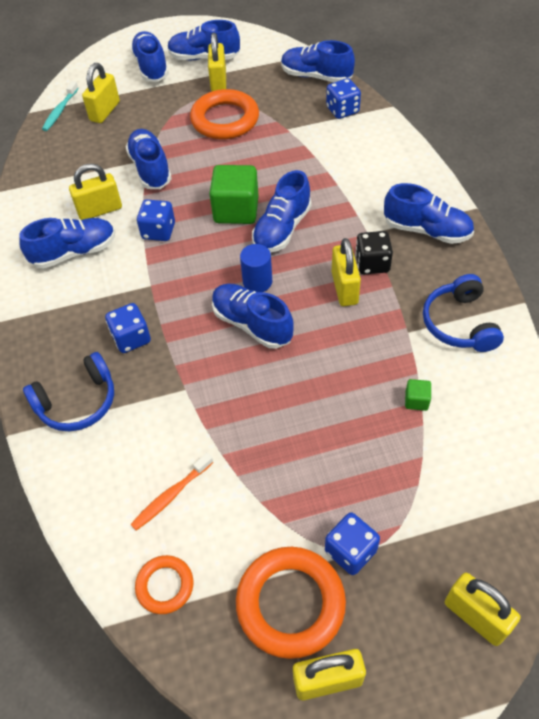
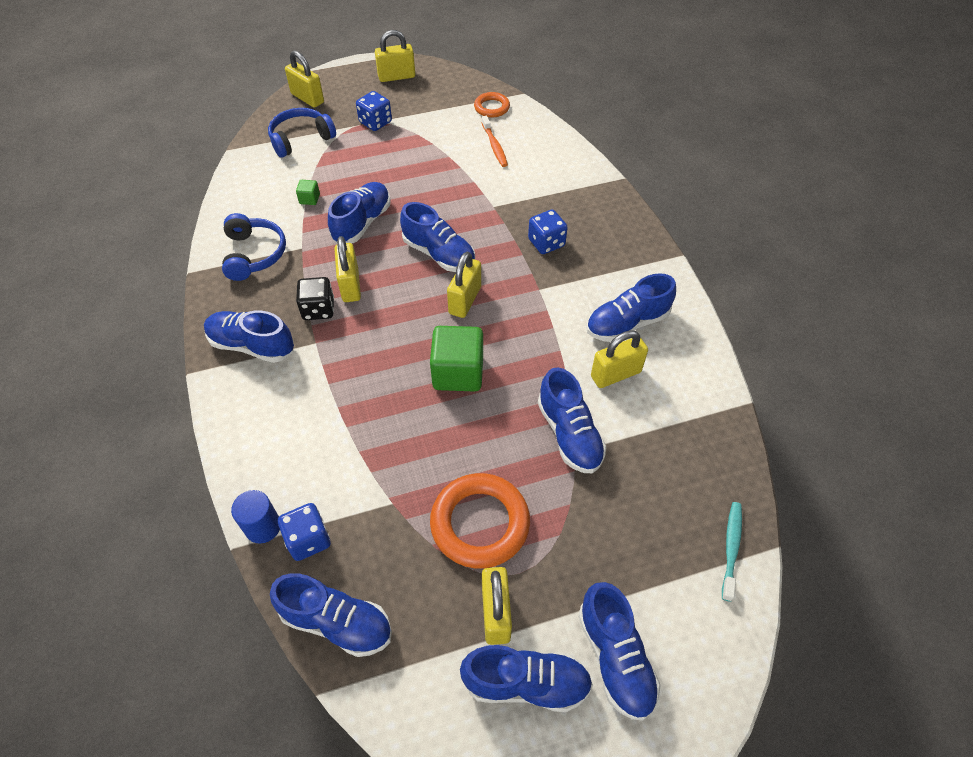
camera: 175 degrees right, 0 degrees up
(77, 402) = (578, 197): blue headphones -> blue headphones (301, 139)
(105, 111) = (662, 545): yellow padlock -> yellow padlock (465, 300)
(158, 231) = (542, 347): blue dice -> none
(171, 495) = (494, 146): orange toothbrush -> orange toothbrush turned 120 degrees clockwise
(257, 282) = (434, 292): blue cylinder -> blue cylinder (263, 526)
(282, 229) = (407, 348): blue shoe -> blue shoe (362, 223)
(290, 603) = (415, 102): orange ring -> none

